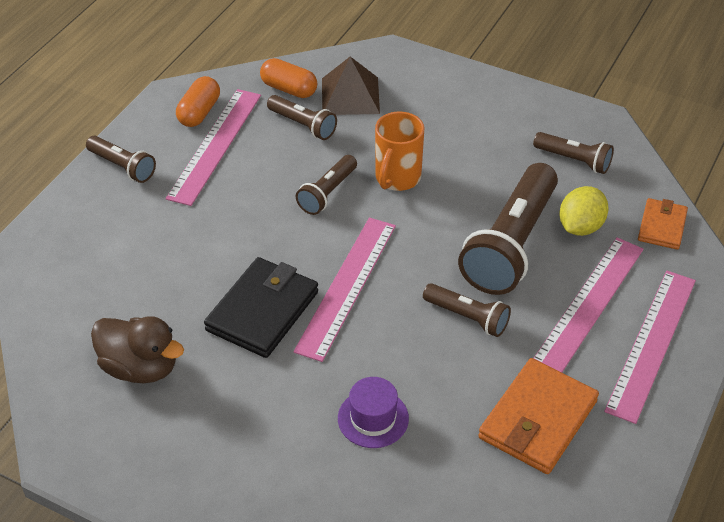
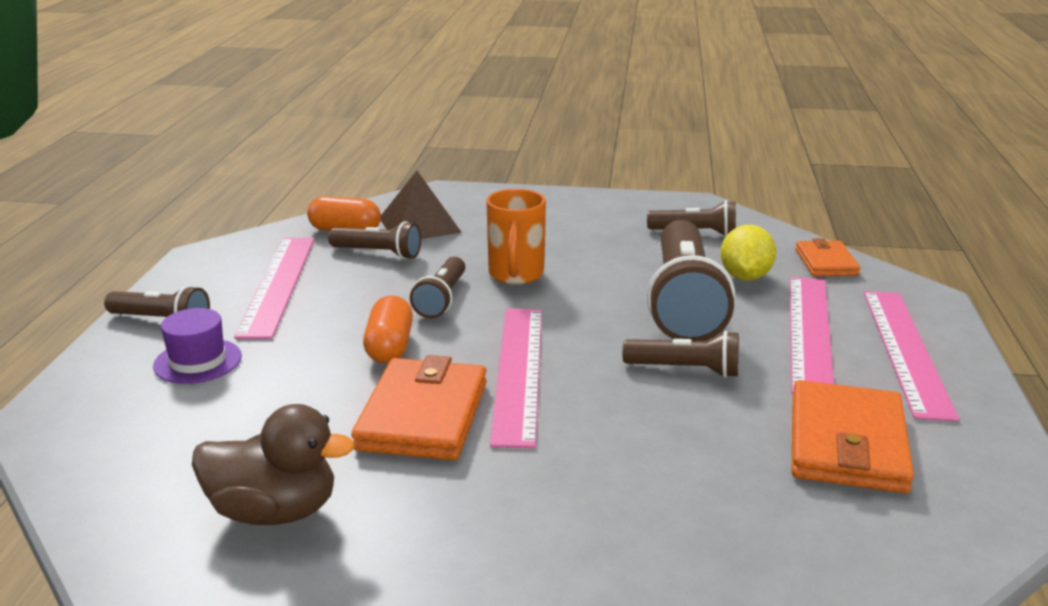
camera: 20 degrees left, 20 degrees down
(199, 112) = (244, 262): orange capsule -> orange capsule (389, 347)
(263, 311) = (423, 415): black wallet -> orange wallet
(373, 418) = (643, 490): purple hat -> purple hat (198, 361)

